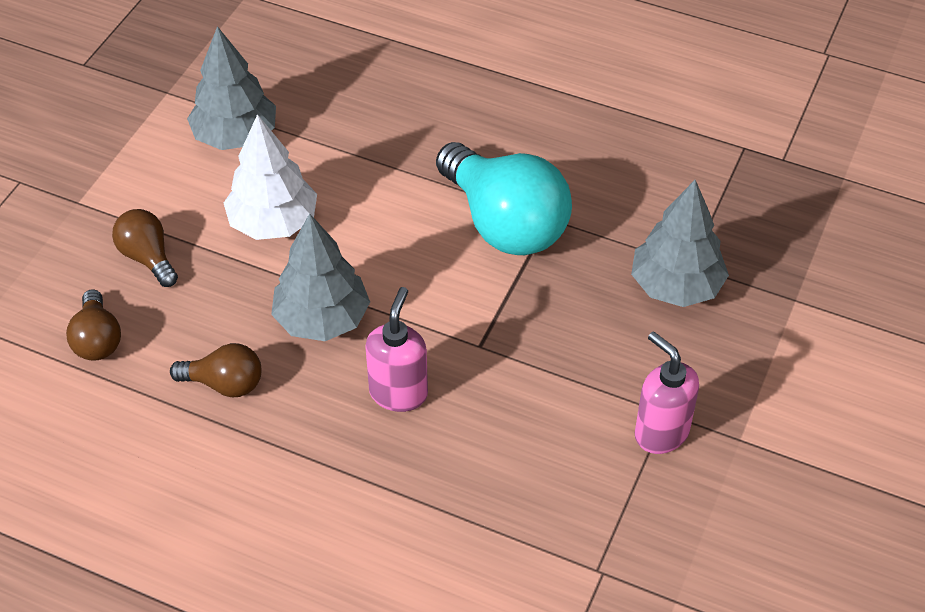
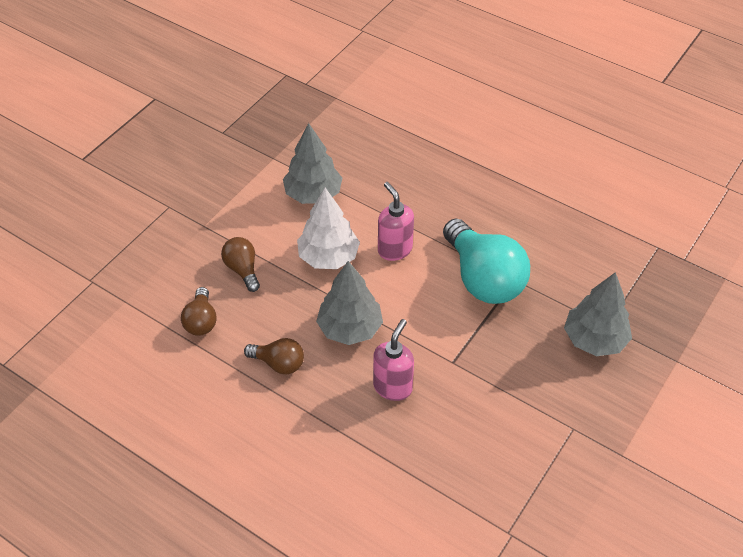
camera: 10 degrees right, 0 degrees up
(661, 433) = (567, 442): pink soap dispenser -> pink soap dispenser (394, 249)

